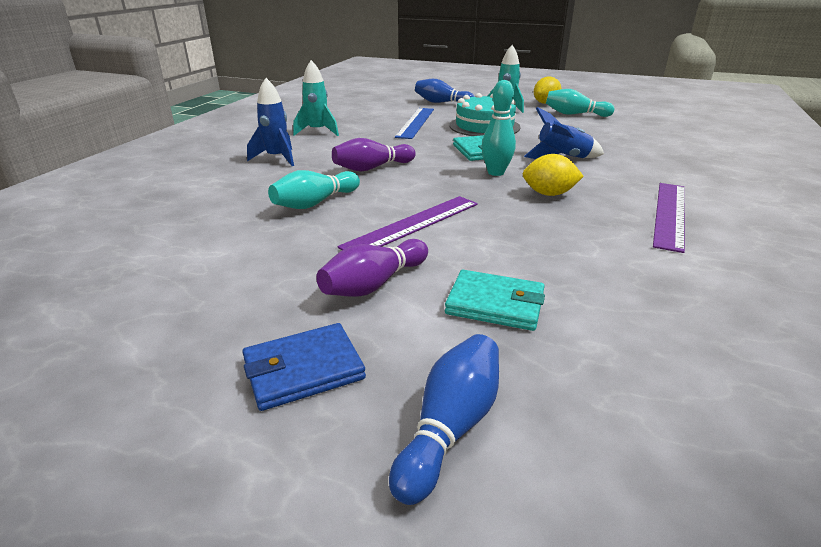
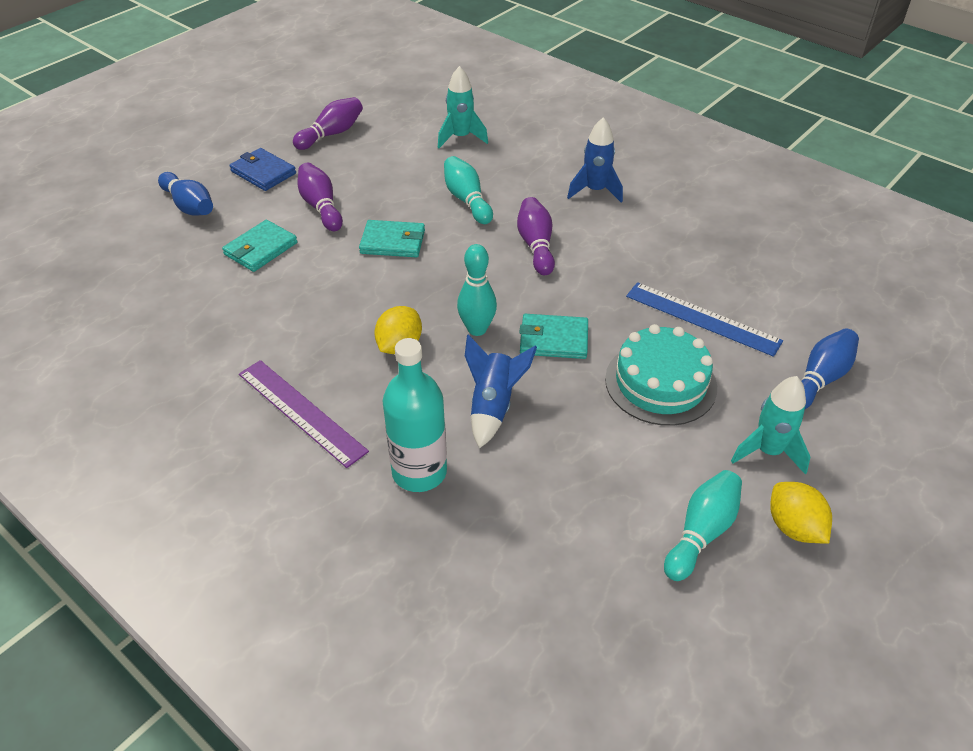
camera: 110 degrees right, 15 degrees up
(160, 331) = (332, 134): none -> purple bowling pin
(303, 370) = (263, 172): blue wallet -> blue wallet turned 45 degrees counterclockwise
(317, 131) = (685, 228): turquoise rocket -> turquoise rocket (461, 137)
(412, 224) = (393, 242): purple ruler -> turquoise wallet
(646, 168) = (419, 472): none -> turquoise bottle

